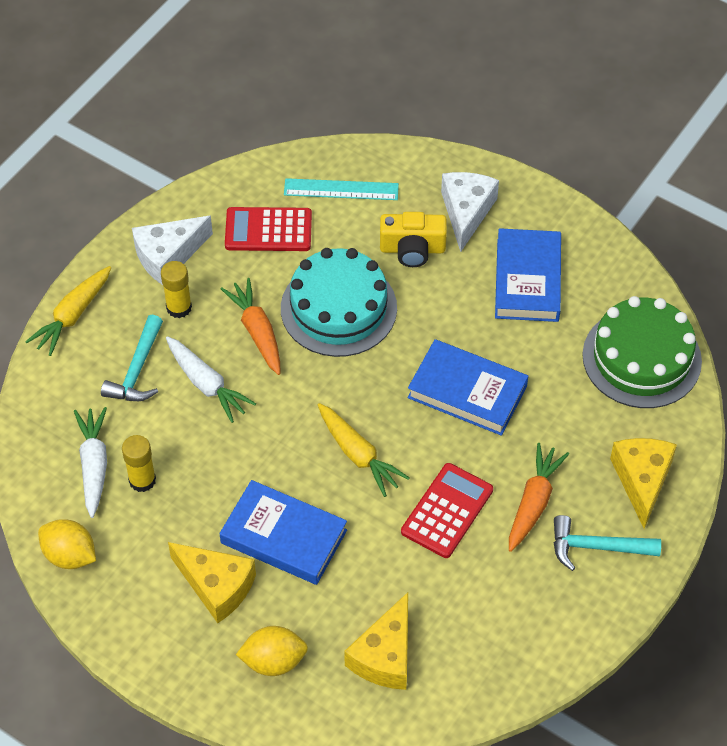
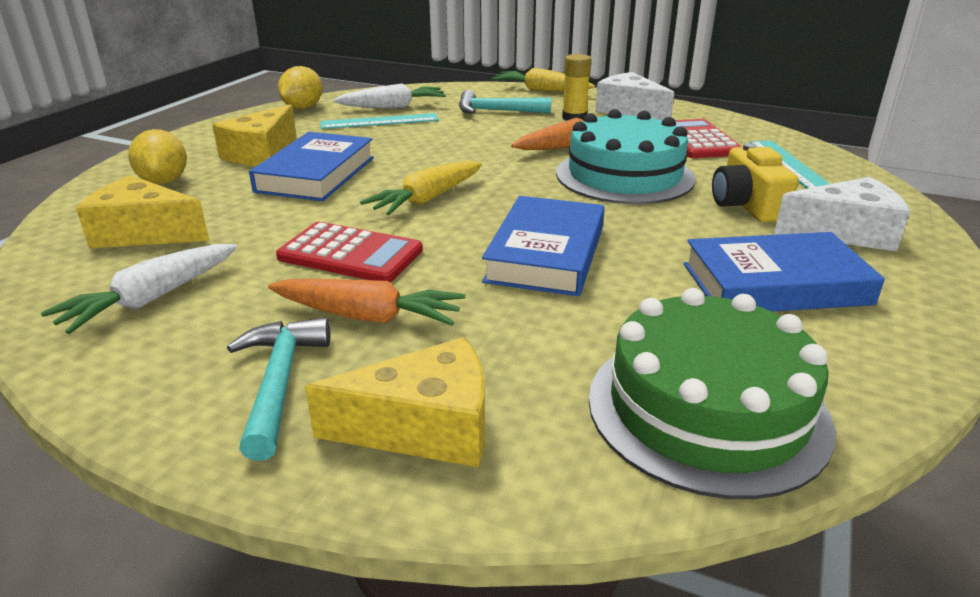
camera: 80 degrees right, 25 degrees down
(142, 480) = (380, 121): yellow glue stick -> turquoise ruler
(207, 384) = (492, 133): white carrot -> white carrot (150, 299)

